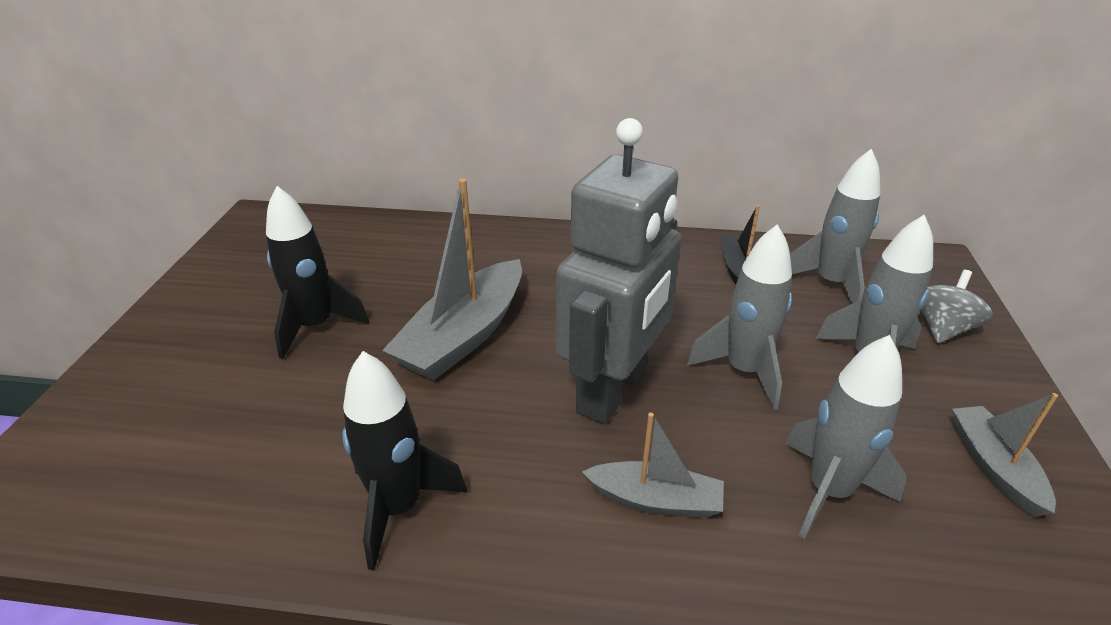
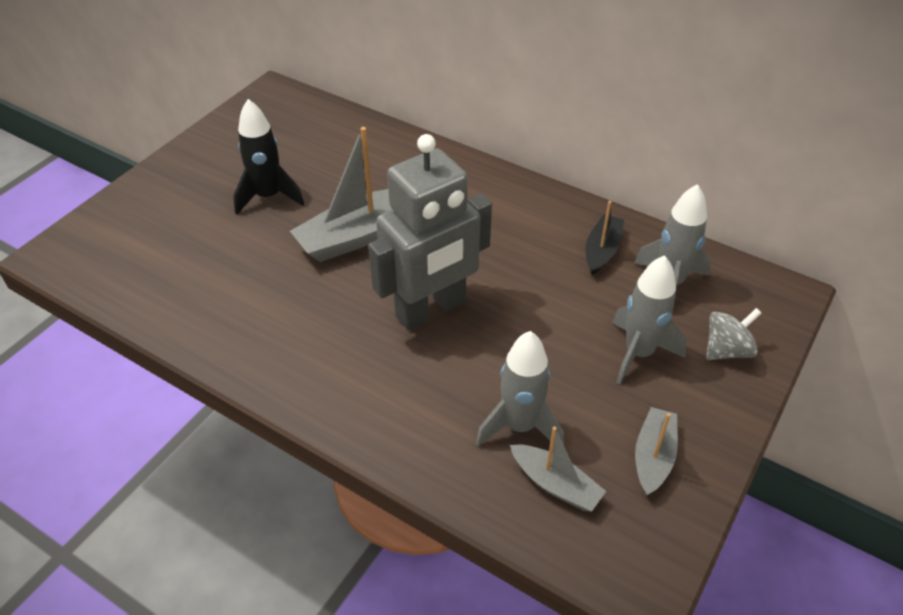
camera: 25 degrees right, 10 degrees up
(399, 508) = (253, 336): black rocket -> none
(655, 500) = (404, 389): grey boat -> grey boat (555, 484)
(743, 371) = (534, 328): grey rocket -> none

